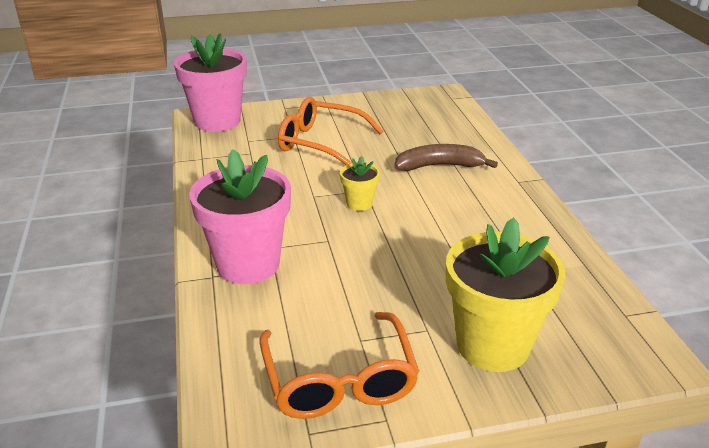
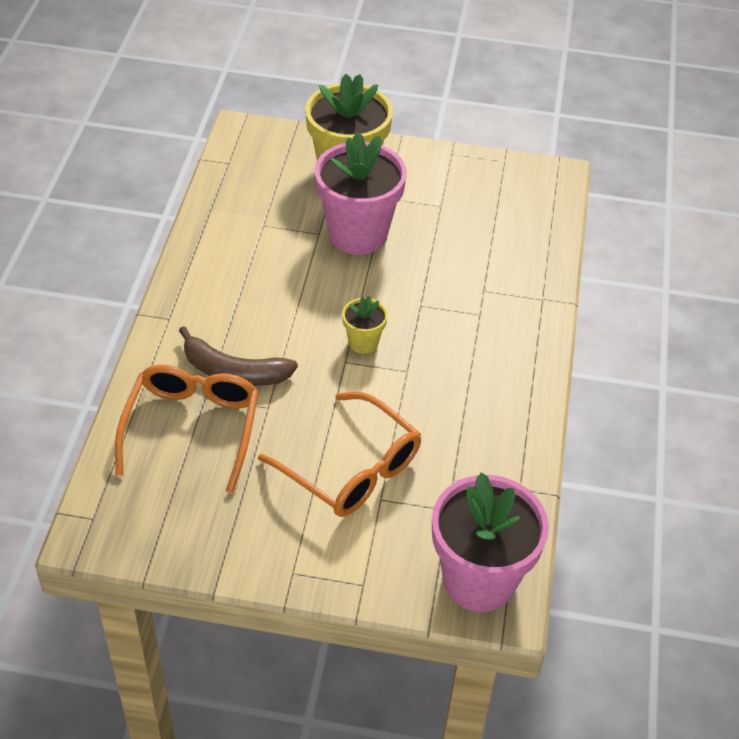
camera: 160 degrees left, 15 degrees up
(248, 264) = (506, 301): pink flower pot -> pink flower pot (358, 234)
(339, 380) = (470, 184): orange glasses -> orange glasses (192, 428)

